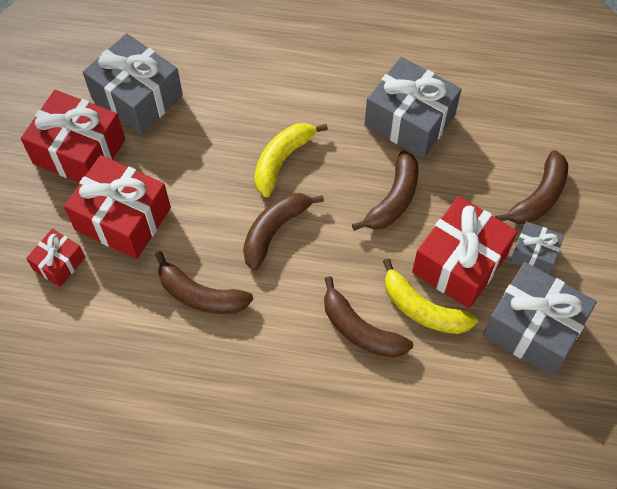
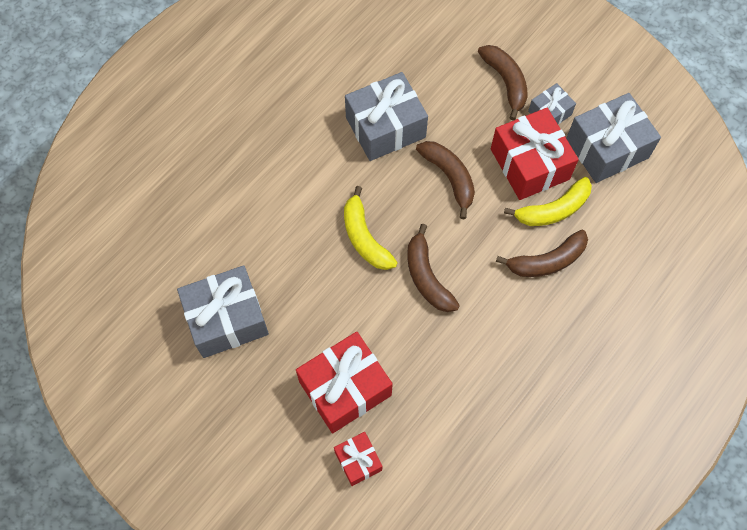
camera: 60 degrees left, 5 degrees up
(79, 151) = (253, 393): red gift -> none
(200, 295) = (453, 361): brown banana -> none

